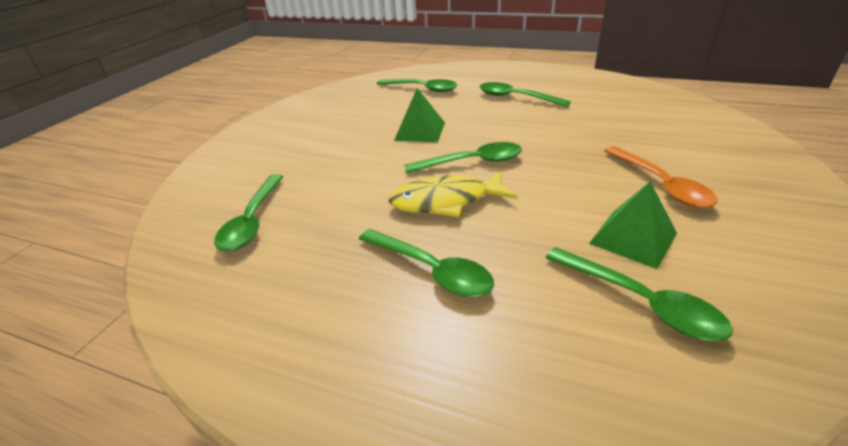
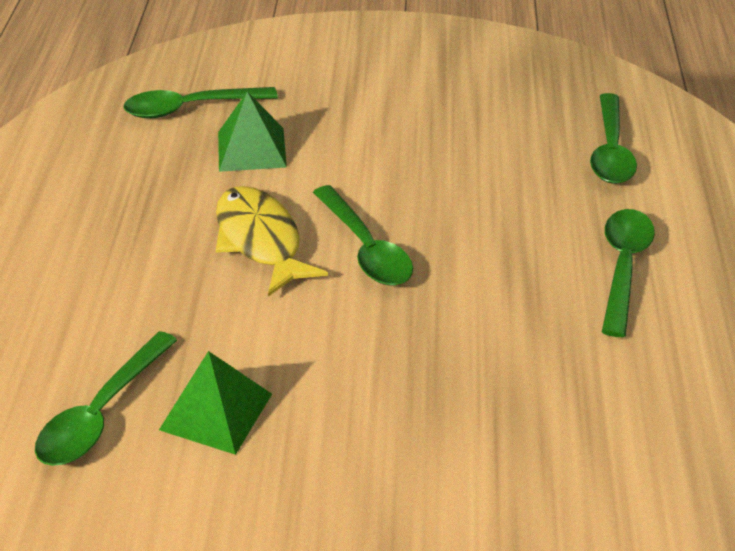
camera: 70 degrees right, 5 degrees up
(420, 131) = (445, 181): green pyramid -> green pyramid (252, 149)
(431, 270) = (129, 253): green spoon -> none
(660, 184) = (357, 447): orange spoon -> none

